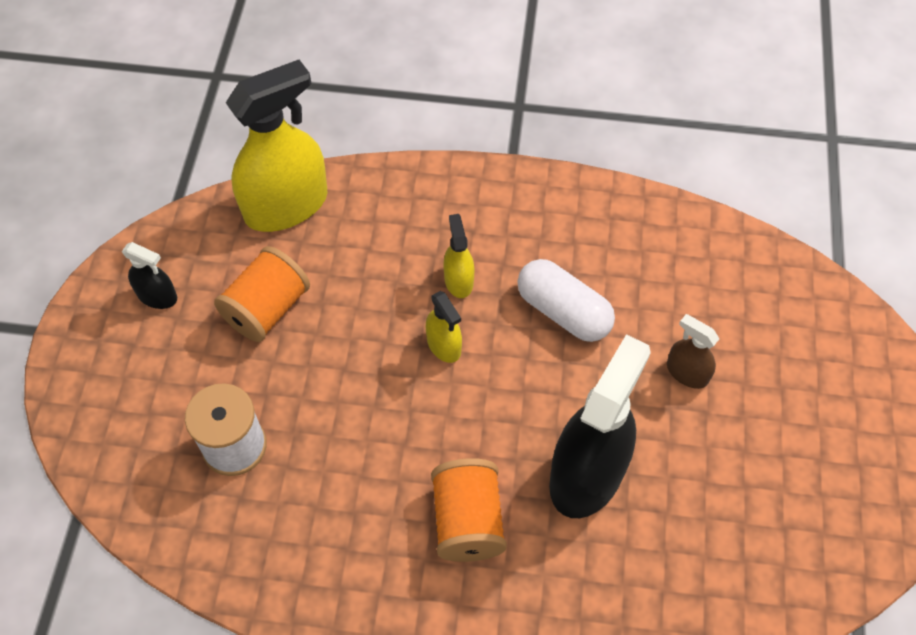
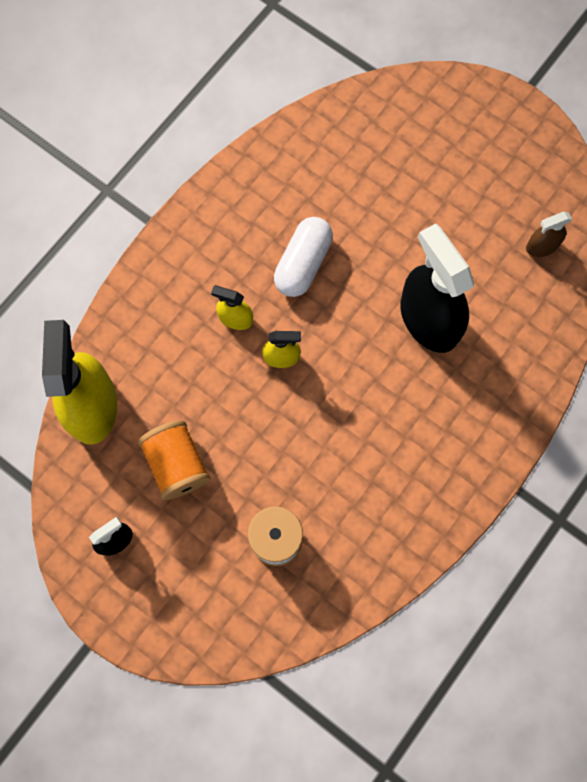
camera: 60 degrees left, 15 degrees up
(467, 521) = (418, 412): orange spool -> none
(563, 312) = (303, 264): white capsule -> white capsule turned 45 degrees counterclockwise
(687, 372) = (395, 214): brown spray bottle -> brown spray bottle (542, 246)

